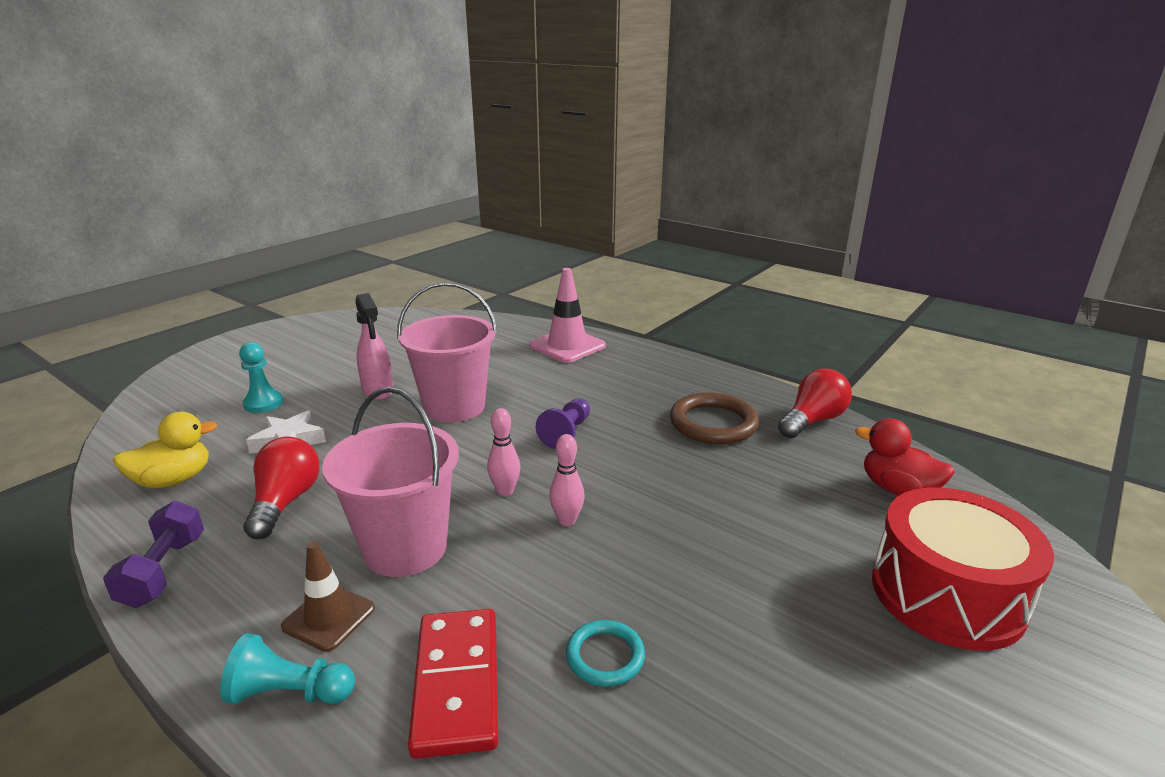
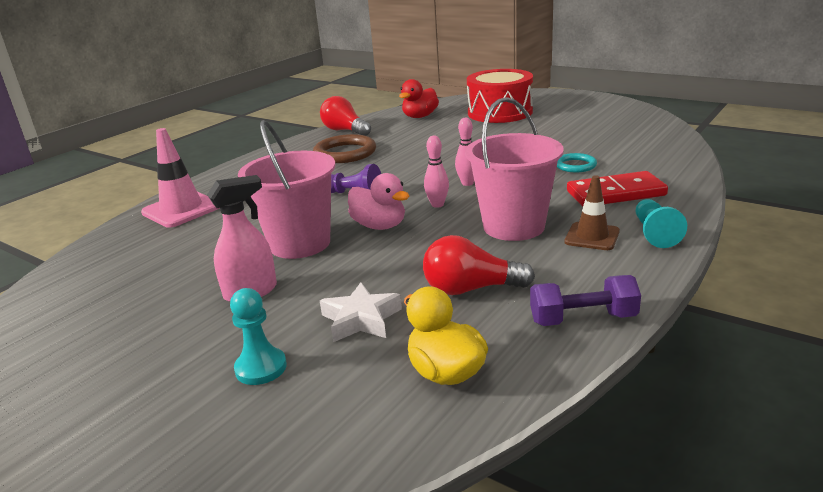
camera: 90 degrees left, 0 degrees up
(467, 450) = (379, 226): none -> pink duck

